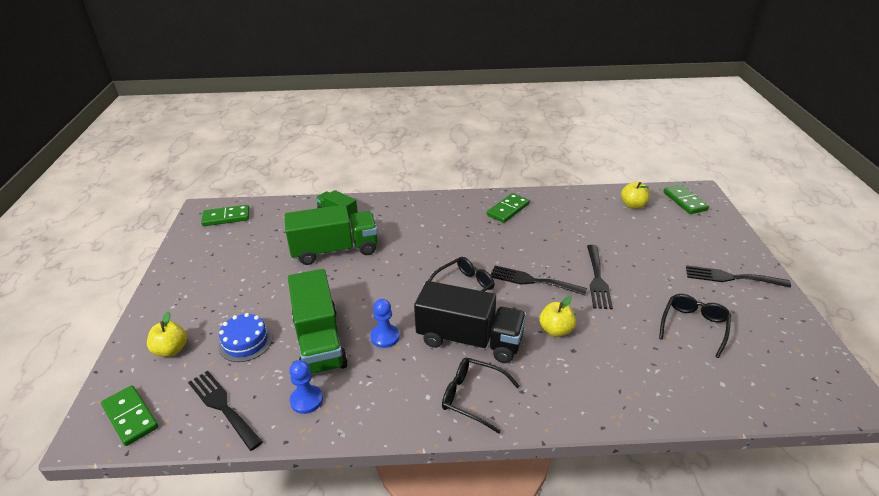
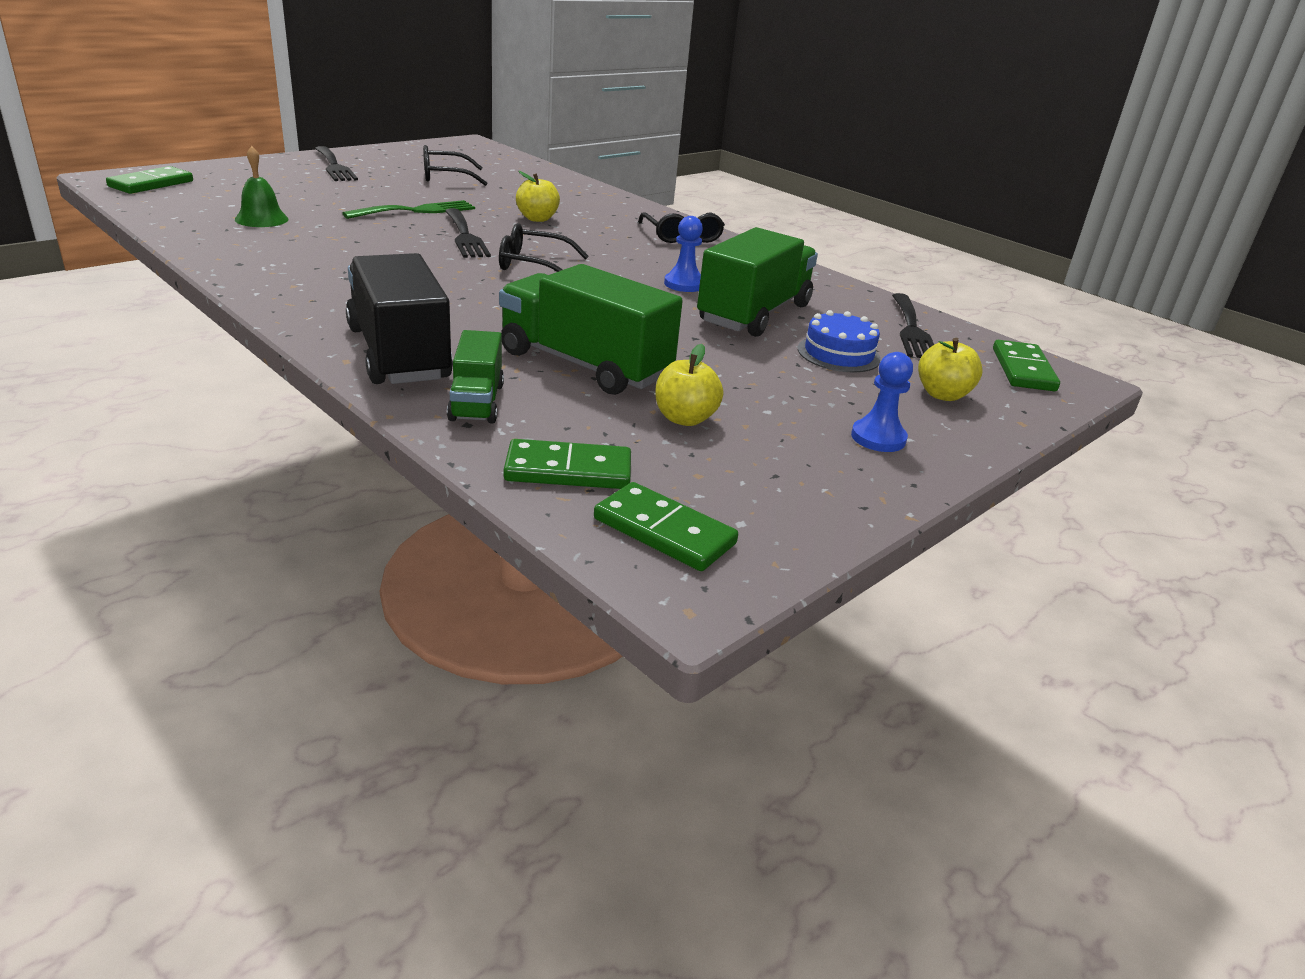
camera: 135 degrees left, 5 degrees down
(306, 400) = (822, 295): blue pawn -> blue pawn (878, 438)
(470, 340) = (615, 248): black truck -> black truck (399, 354)
(508, 210) = (290, 271): green domino -> green domino (568, 470)
(597, 279) = (417, 211): black fork -> green fork
(600, 220) = (261, 219): none -> green bell
(633, 205) = (192, 206): yellow apple -> yellow apple (684, 419)

